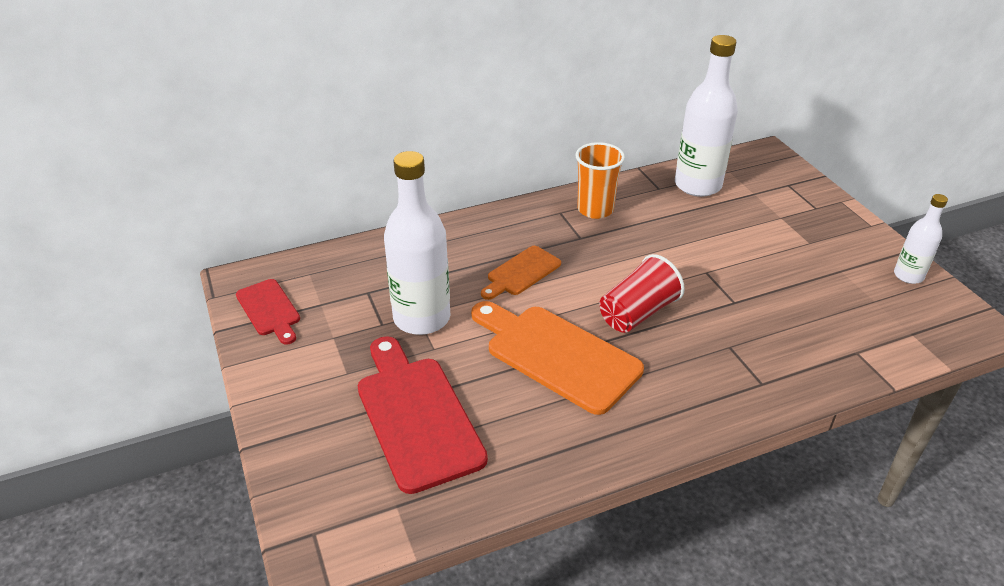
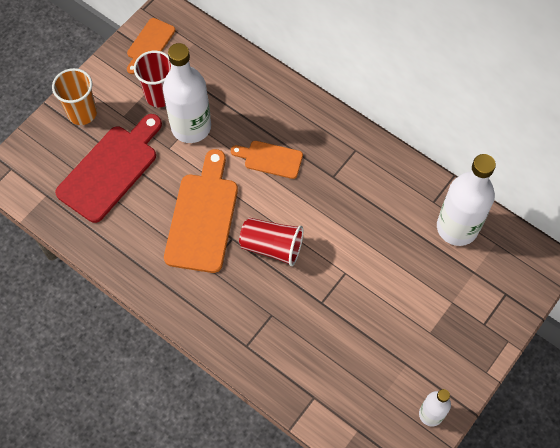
camera: 60 degrees right, 25 degrees up
(269, 310) = (149, 44): red cutting board -> orange cutting board
(351, 328) = (159, 95): none -> red cup
(595, 209) = (374, 171): orange cup -> orange cup (82, 113)

